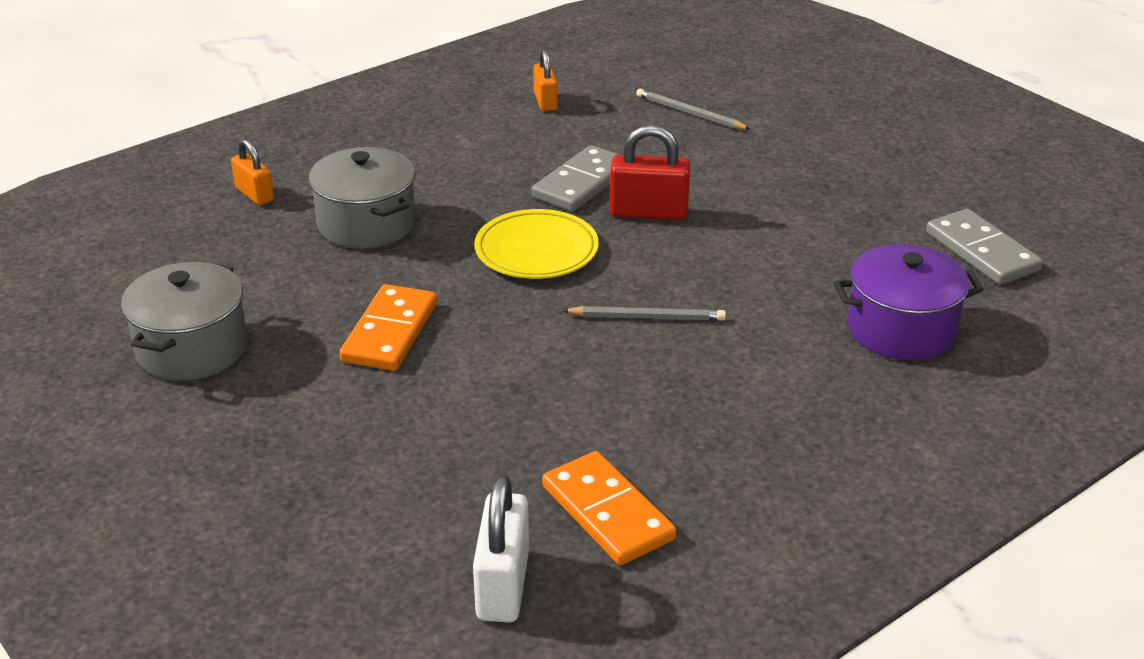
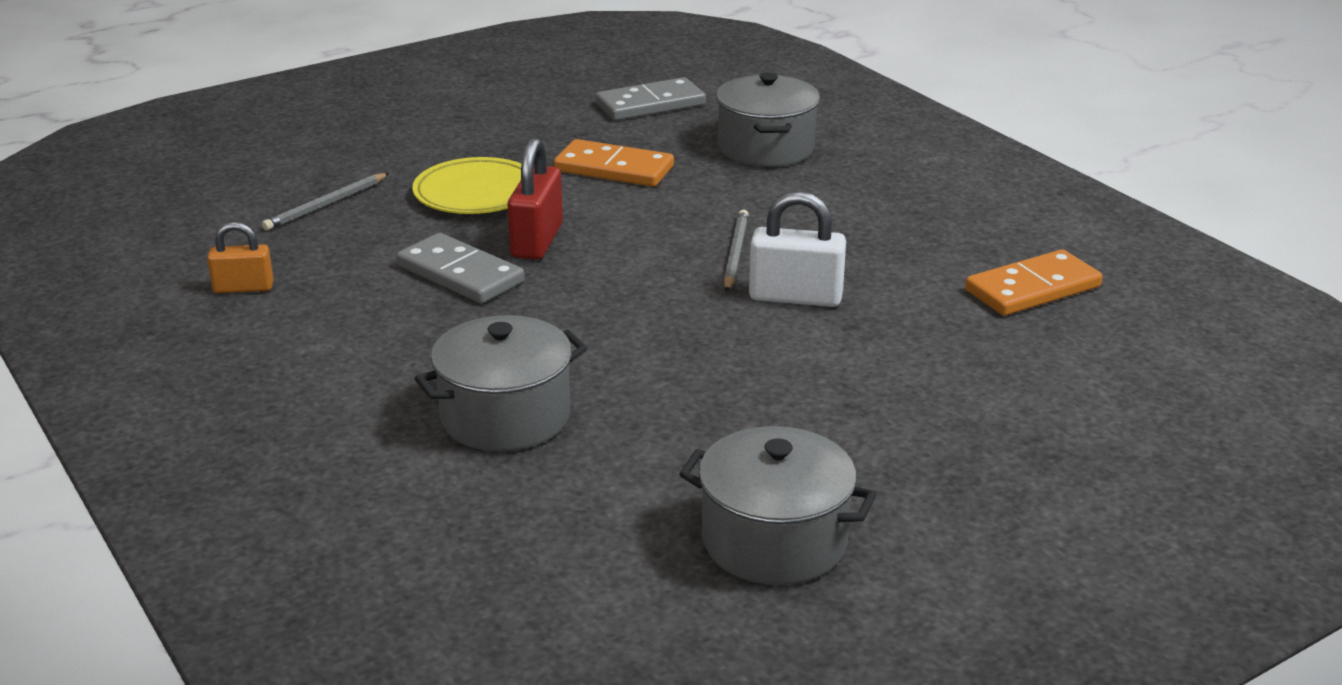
camera: 85 degrees left, 5 degrees down
(254, 194) = (395, 510): orange padlock -> none
(390, 332) = (750, 398): orange domino -> orange domino (614, 169)
(503, 585) = (1138, 340): white padlock -> white padlock (795, 297)
(536, 251) = (599, 306): yellow plate -> yellow plate (476, 194)
(901, 329) = (766, 148): purple pot -> grey pot

